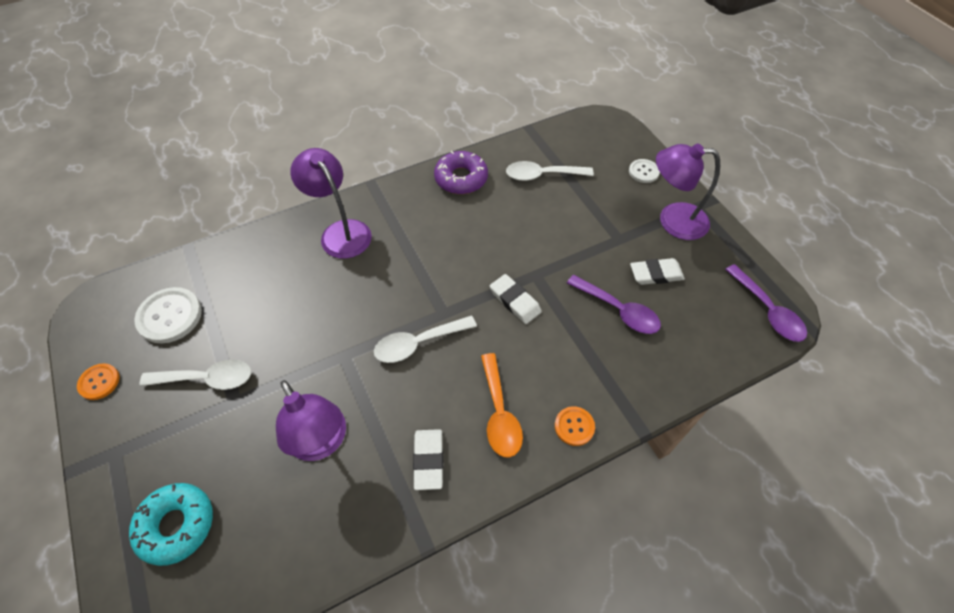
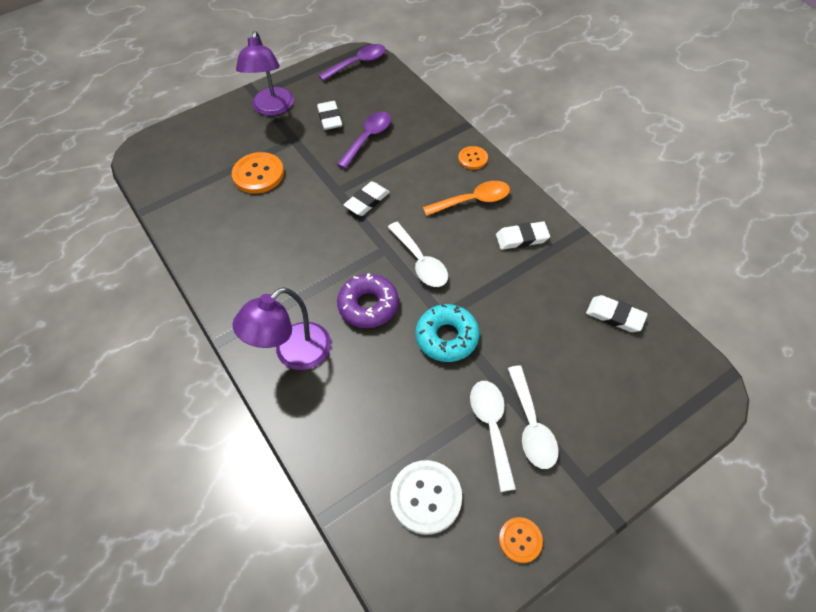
camera: 95 degrees left, 0 degrees up
(176, 525) = (628, 400): turquoise donut -> turquoise donut (447, 337)
(284, 546) = (615, 316): none -> white eraser
(321, 442) = (528, 312): purple lamp -> none
(461, 178) = (216, 258): purple donut -> purple donut (368, 305)
(542, 175) = (214, 194): white spoon -> white spoon (531, 425)
(566, 208) = (258, 174): none -> orange button
(643, 172) = (213, 125): white button -> none

